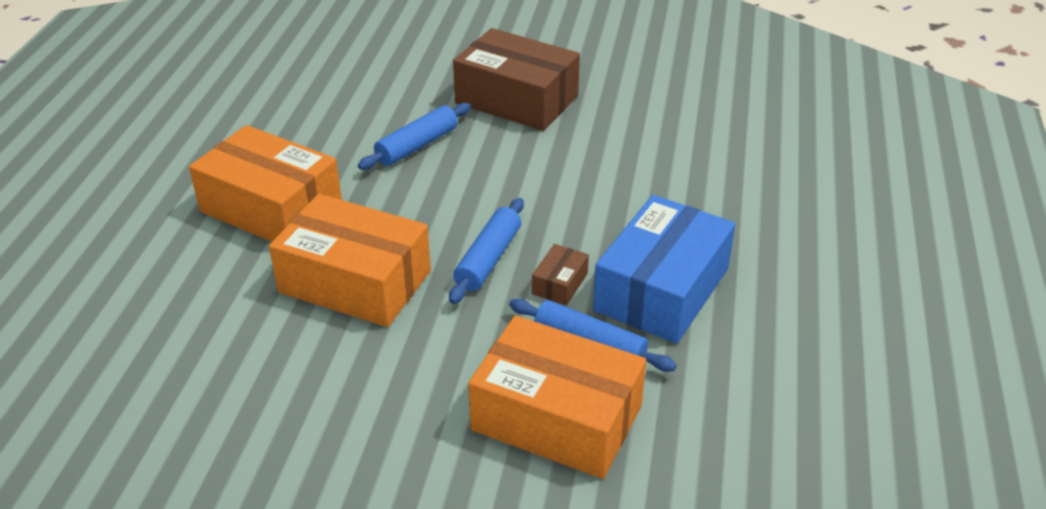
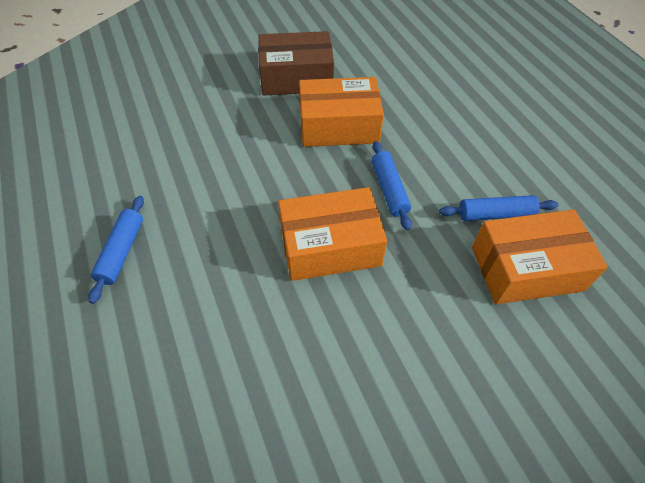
camera: 35 degrees left, 15 degrees up
(271, 208) = (222, 223): orange box -> orange box (338, 126)
(417, 146) = (270, 134): blue rolling pin -> blue rolling pin (122, 252)
(560, 283) = (442, 184): brown box -> none
(661, 289) = (493, 161): blue box -> none

